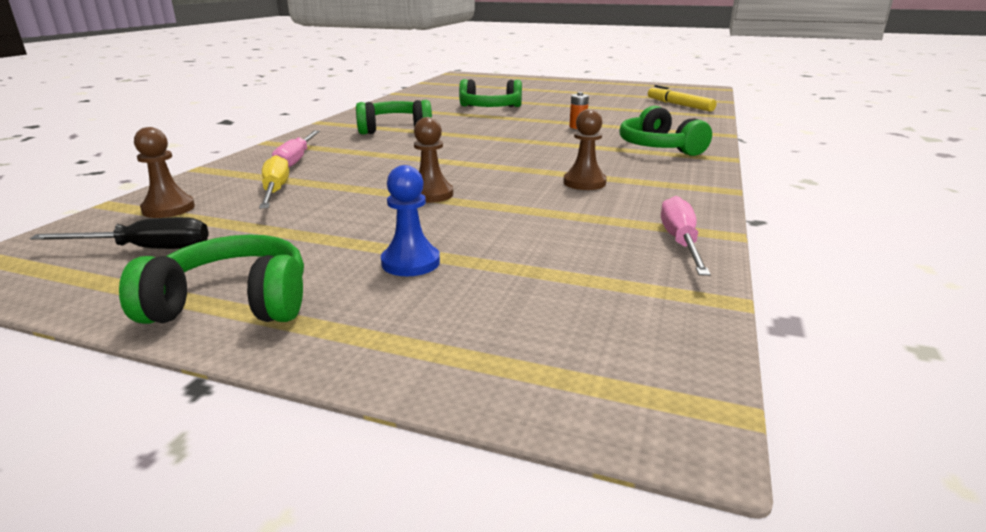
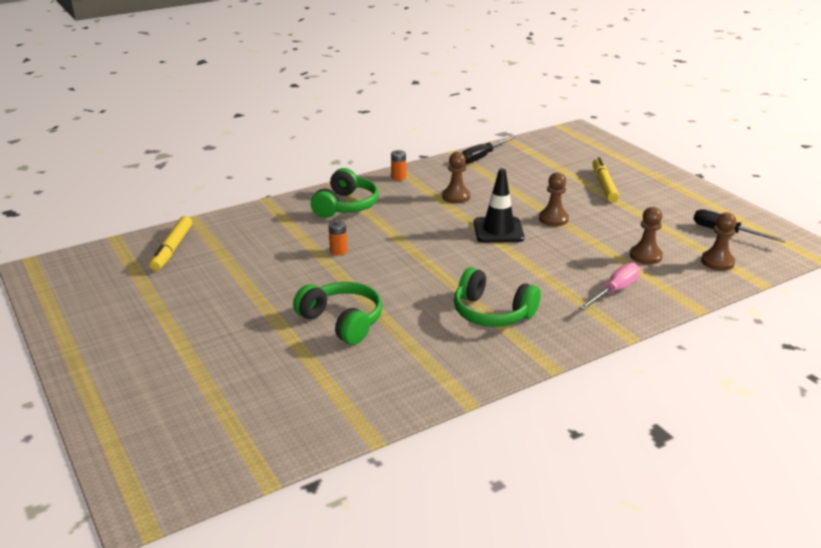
camera: 140 degrees left, 5 degrees up
(232, 304) = (685, 192): green headphones -> none
(275, 191) = (645, 256): yellow screwdriver -> brown pawn
(410, 262) = (604, 185): blue pawn -> yellow marker
(476, 169) = (498, 230): none -> black traffic cone
(680, 242) = (482, 157): pink screwdriver -> black screwdriver
(693, 181) = (398, 177): none -> orange battery

